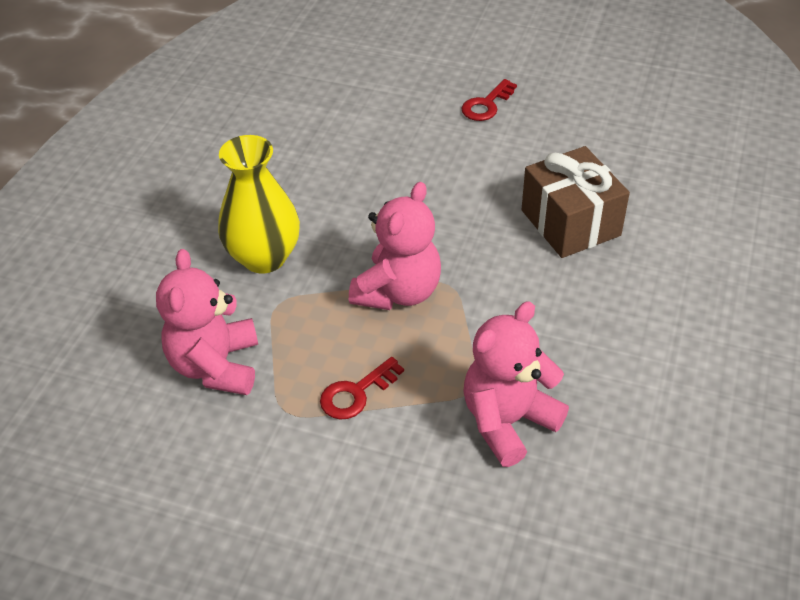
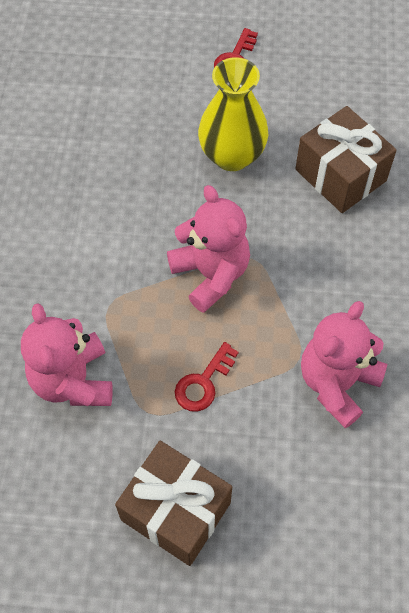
camera: 15 degrees left, 15 degrees up
(264, 257) = (81, 260): yellow vase -> yellow vase (232, 156)
(282, 515) = (175, 511): none -> brown gift
(398, 292) = (211, 274): pink teddy bear -> pink teddy bear turned 45 degrees counterclockwise

